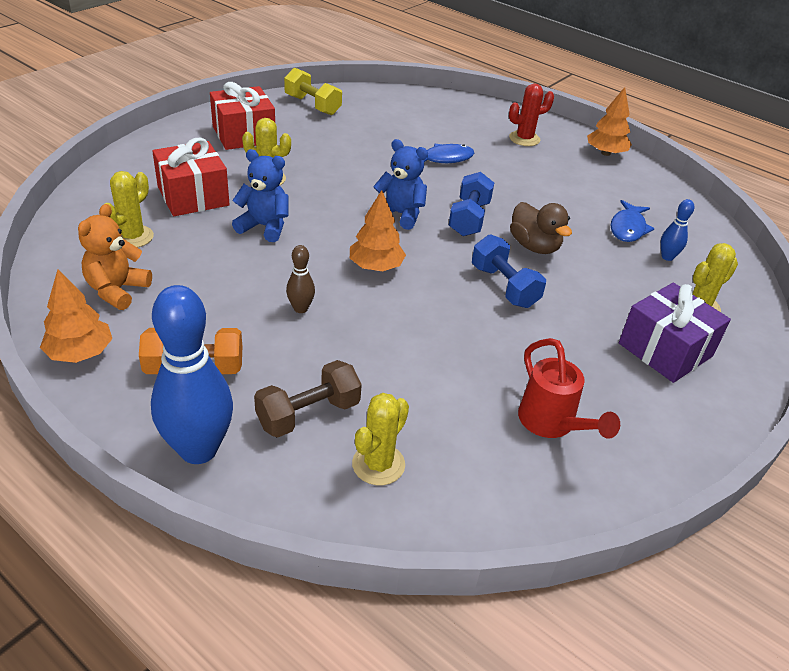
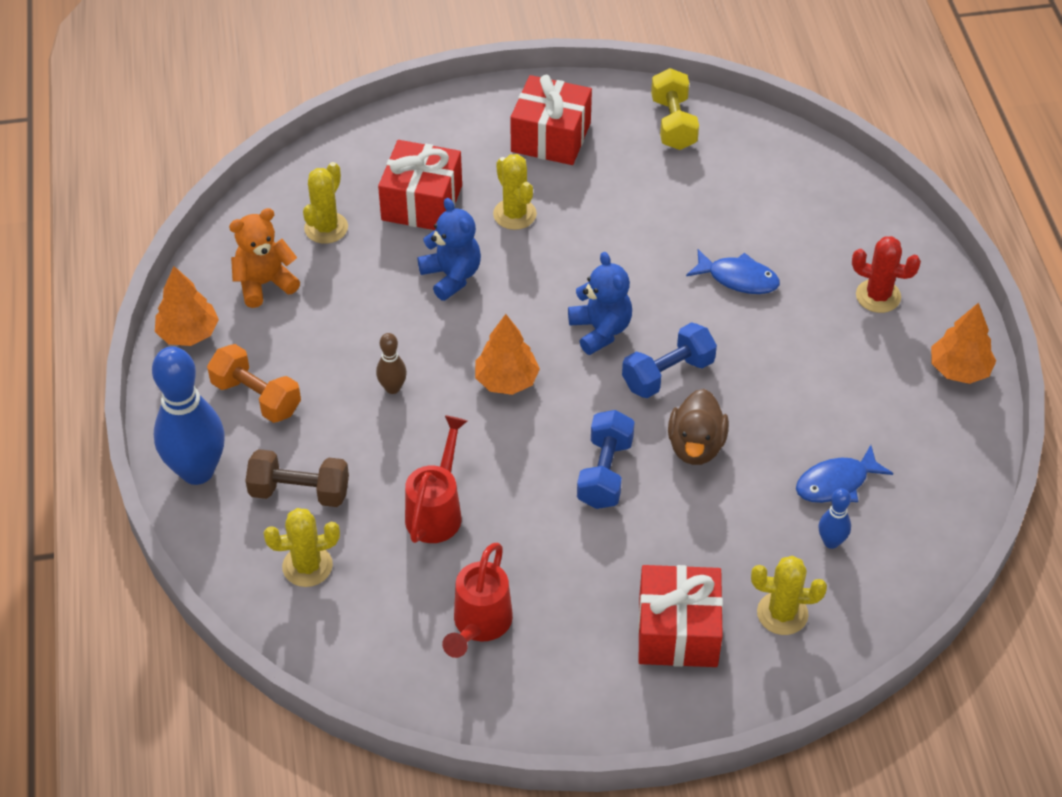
camera: 45 degrees right, 10 degrees up
(132, 237) = (326, 228): yellow cactus -> yellow cactus turned 45 degrees counterclockwise
(428, 367) = (437, 510): none -> red watering can
(665, 350) = (677, 631): purple gift -> red gift

